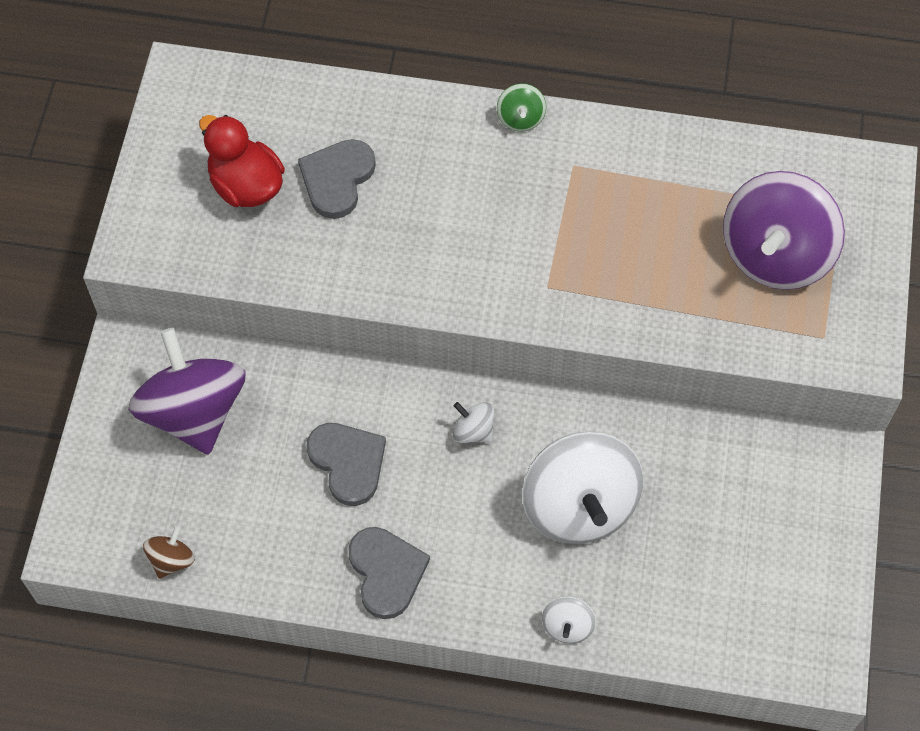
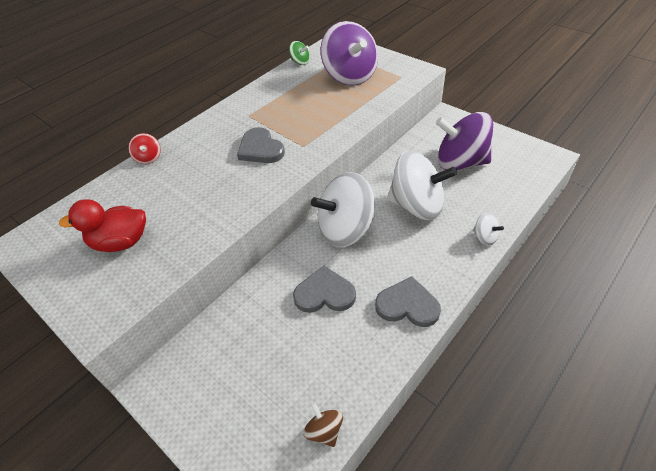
camera: 55 degrees left, 15 degrees down
(194, 411) = (228, 363): purple spinning top -> purple spinning top (460, 162)
(337, 179) = (162, 200): grey heart -> grey heart (260, 149)
(402, 100) = (148, 158): none -> red spinning top
(473, 431) = (346, 229): white spinning top -> white spinning top, size x2.33
(520, 118) = (205, 122): green spinning top -> green spinning top (300, 62)

